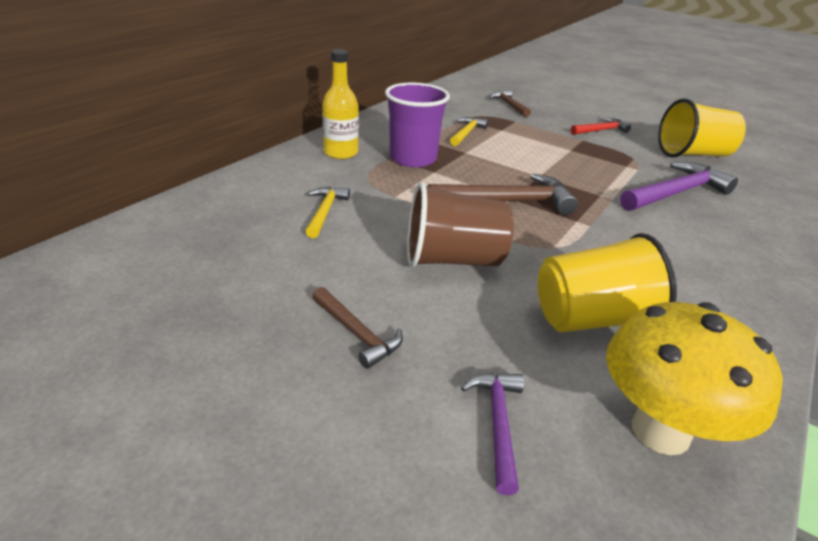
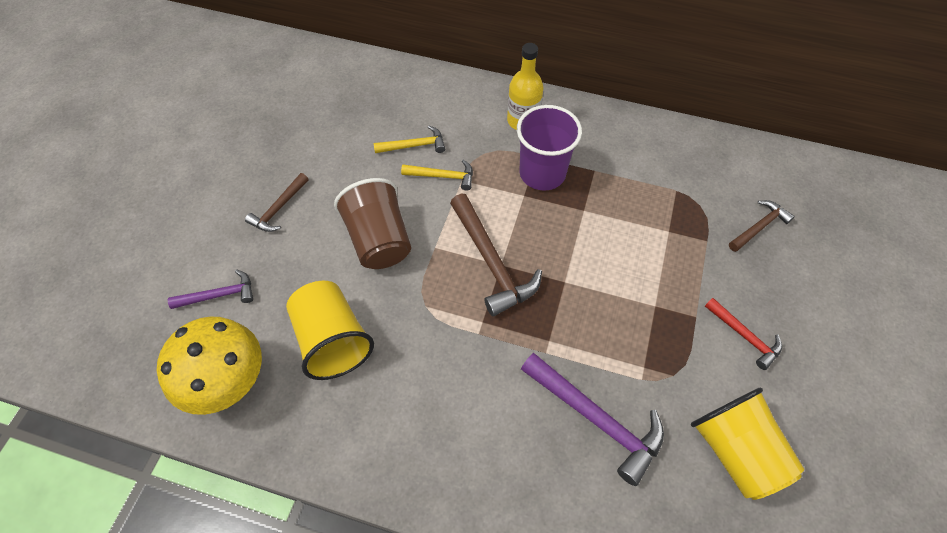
camera: 75 degrees right, 25 degrees up
(467, 133) = (635, 202): yellow hammer -> yellow hammer (443, 176)

